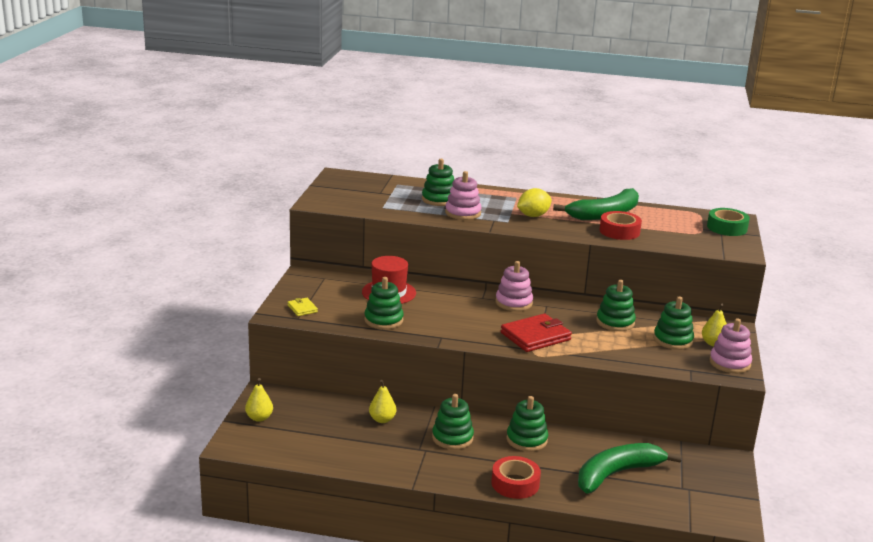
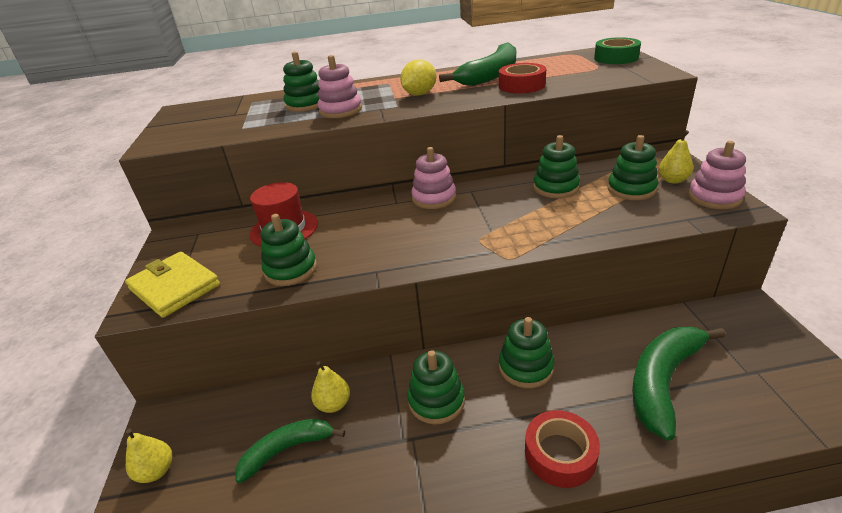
camera: 15 degrees left, 10 degrees up
(302, 308) = (175, 287): yellow wallet -> yellow wallet, size x2.02
(343, 432) = (287, 450): none -> green banana
(535, 336) = (487, 232): red wallet -> none

